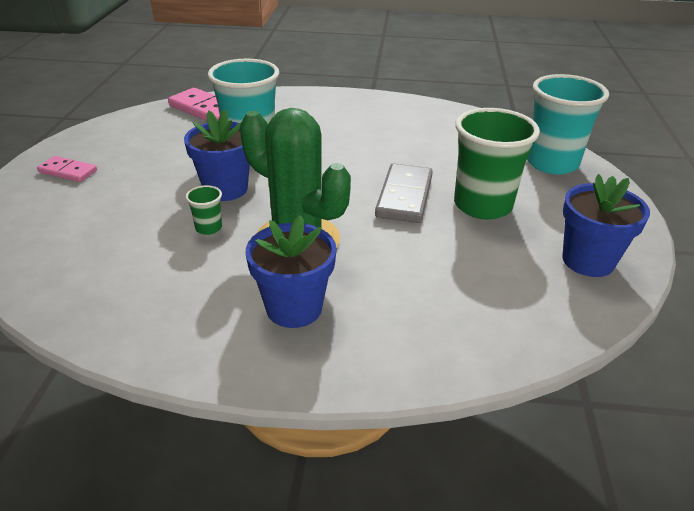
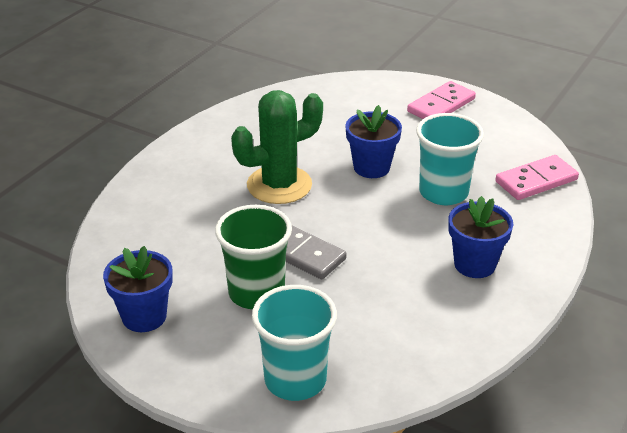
camera: 115 degrees right, 0 degrees up
(68, 171) = (441, 105): pink domino -> pink domino, size x1.64
(208, 228) = (321, 152): green cup -> none
(294, 308) = (211, 168): blue flower pot -> blue flower pot (474, 264)

